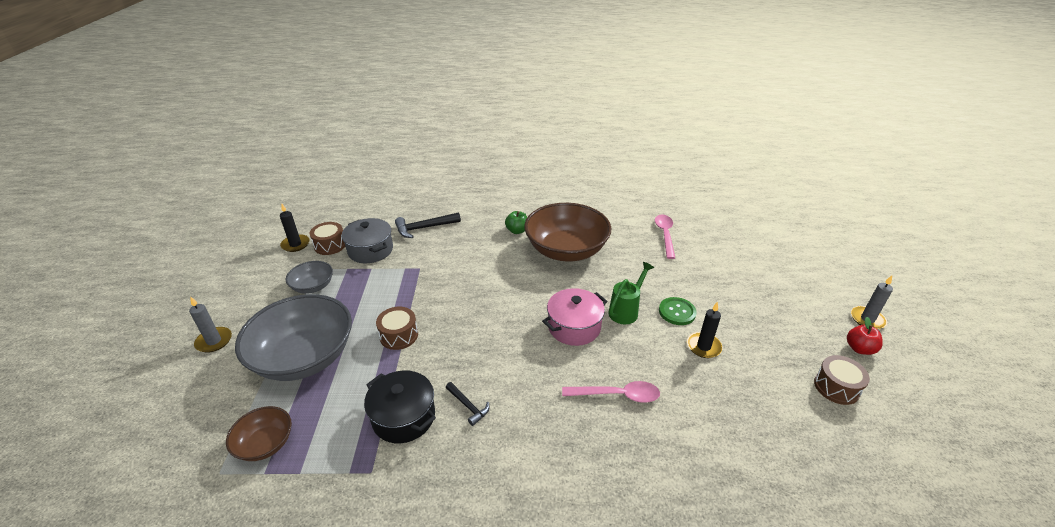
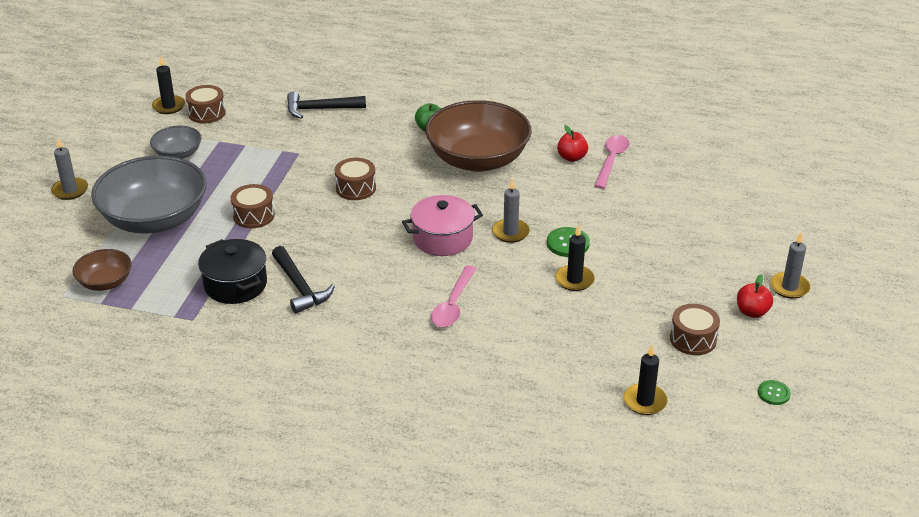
camera: 15 degrees right, 0 degrees up
(370, 250) = (250, 125): grey pot -> none
(468, 406) = (300, 287): black hammer -> black hammer, size x1.69
(480, 292) = (356, 188): none -> brown drum
(617, 395) = (453, 304): pink spoon -> pink spoon turned 90 degrees clockwise
(626, 310) = (510, 232): green watering can -> grey candle
(635, 237) = (571, 157): none -> red apple
(848, 470) = (645, 401): none -> black candle
(942, 432) = (773, 393): none -> green button

